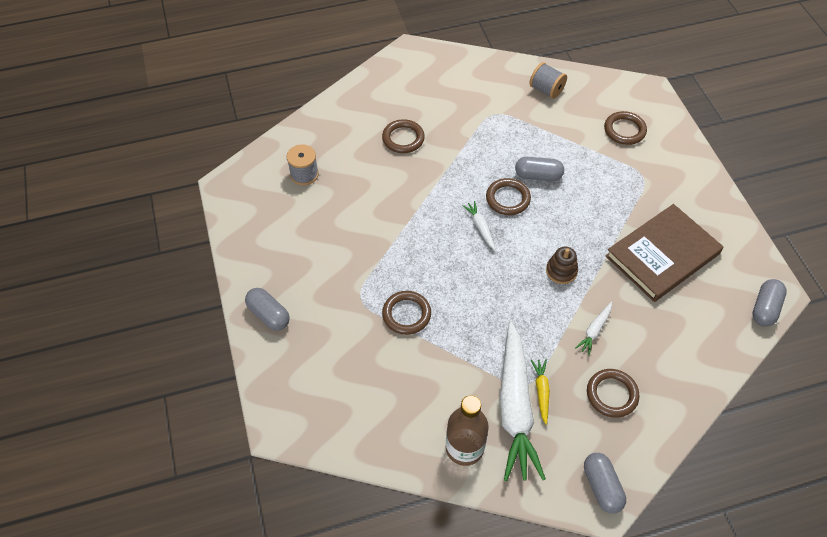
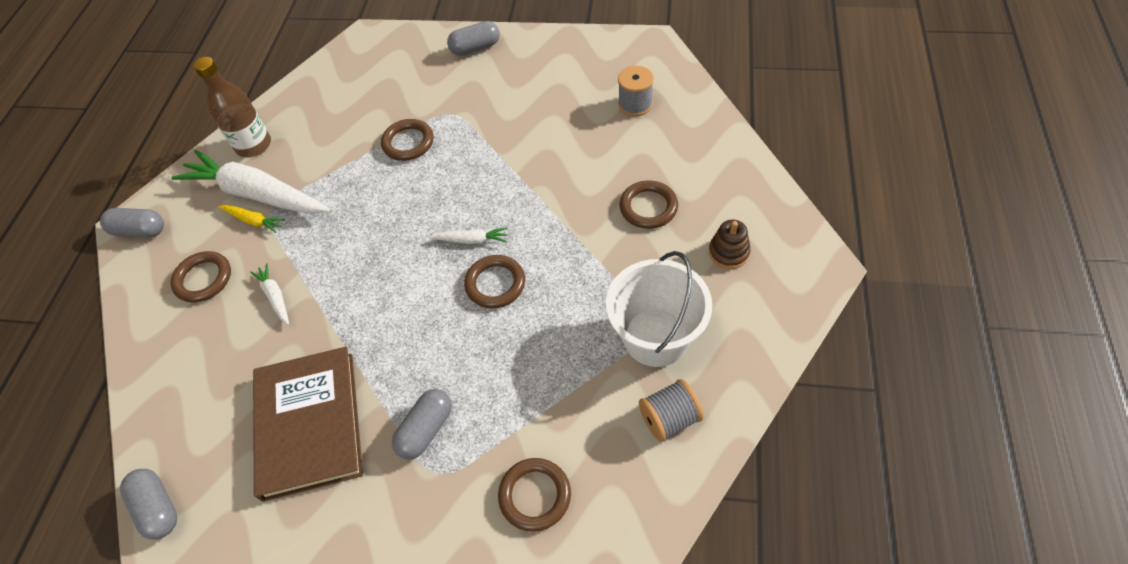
camera: 120 degrees right, 0 degrees up
(500, 108) = (656, 337): none -> white bucket
(538, 175) = (512, 334): grey capsule -> grey capsule (426, 430)
(561, 271) = (364, 297): brown stacking toy -> brown stacking toy (728, 252)

